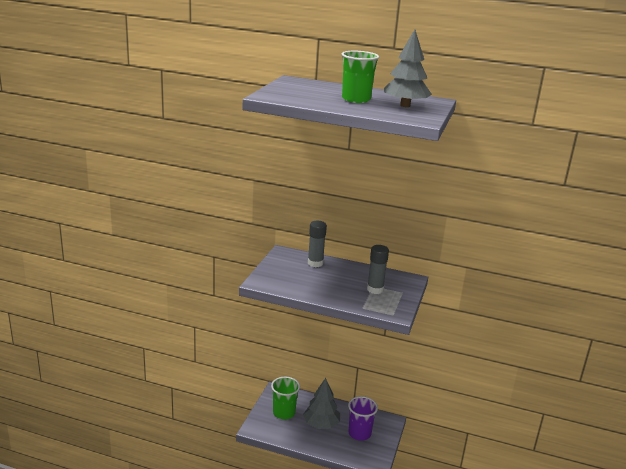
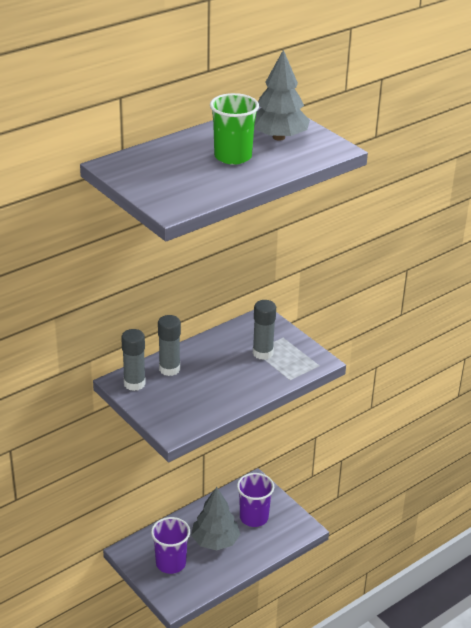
camera: 55 degrees left, 10 degrees up
(284, 412) = (171, 563): green cup -> purple cup
(287, 257) = (134, 383): none -> grey glue stick

